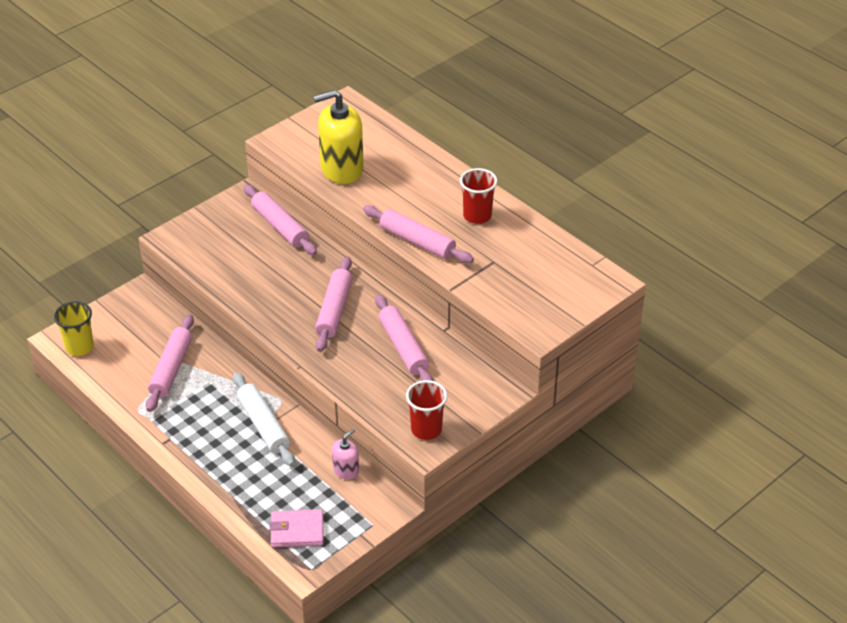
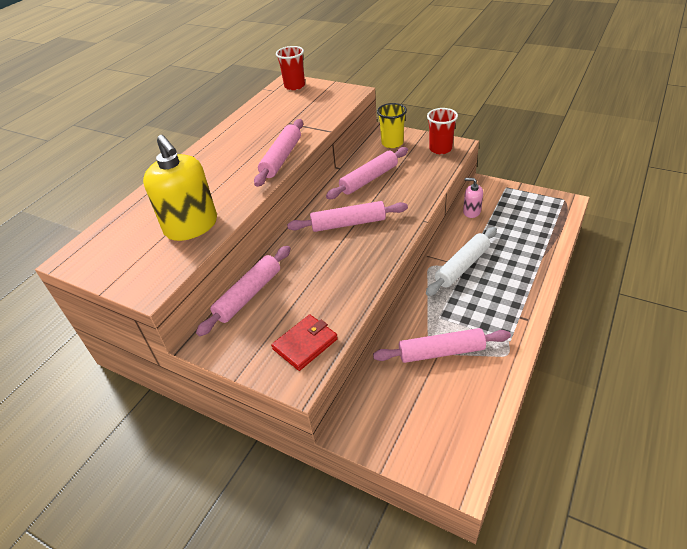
camera: 105 degrees left, 0 degrees up
(79, 347) = (461, 449): yellow cup -> yellow cup (392, 143)
(200, 248) = (305, 344): none -> red wallet
(297, 531) = (541, 215): pink wallet -> none
(477, 216) = (237, 141): red cup -> red cup (294, 86)

